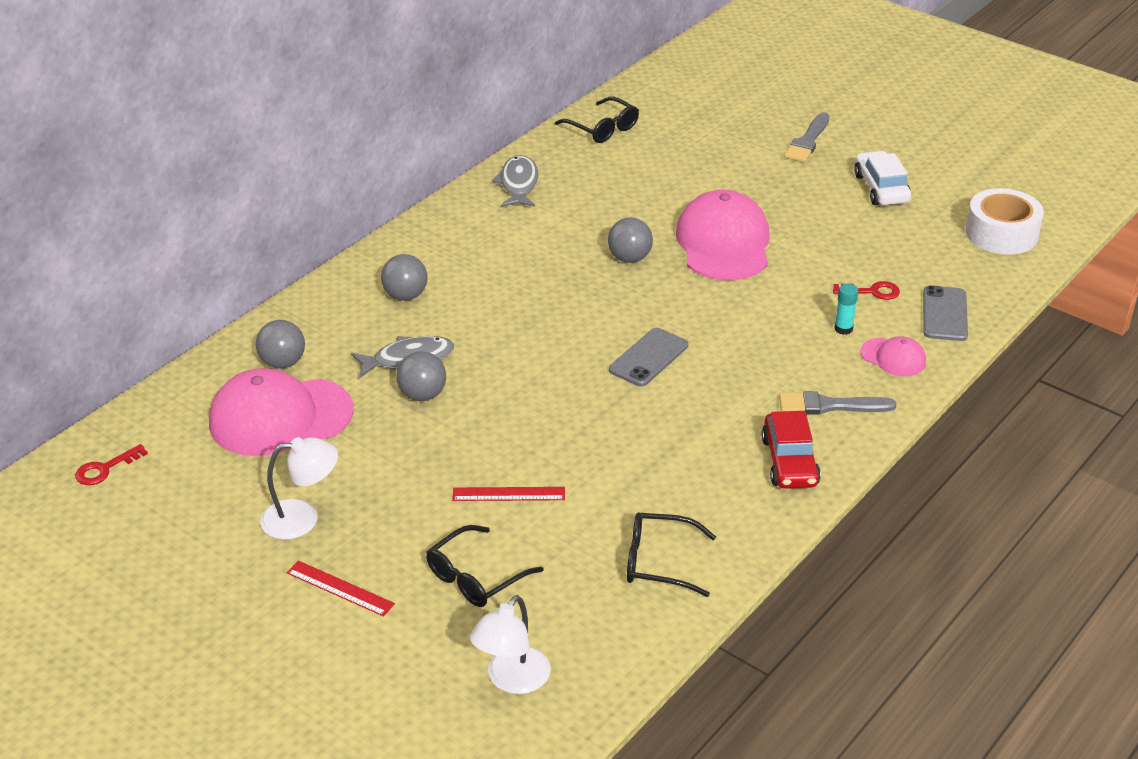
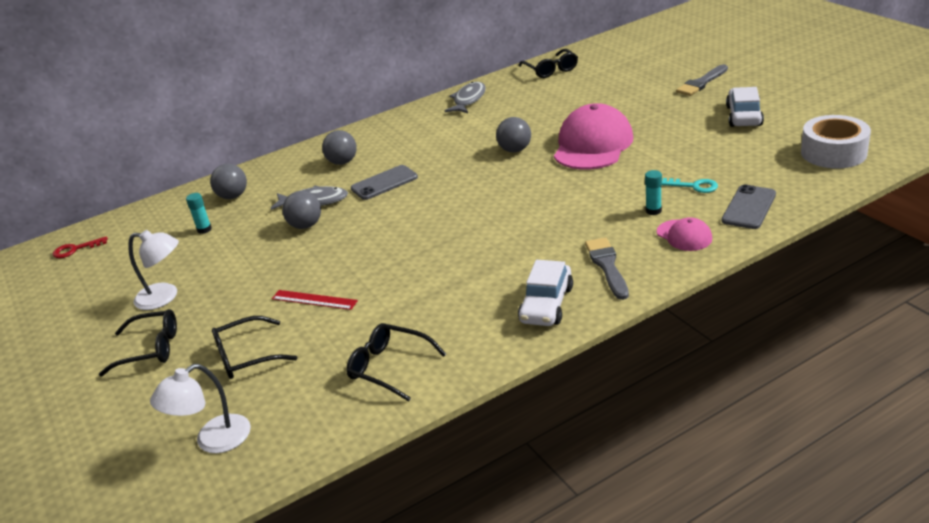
camera: 25 degrees right, 5 degrees down
(280, 417) = (204, 229): pink cap -> turquoise glue stick
(340, 588) = (150, 349): red ruler -> black glasses
(648, 358) = (484, 217): grey phone -> grey phone (384, 183)
(789, 462) = (546, 304): red car -> white car
(830, 406) = (607, 266): grey brush -> grey brush turned 60 degrees clockwise
(872, 292) = (694, 186): red key -> turquoise key

